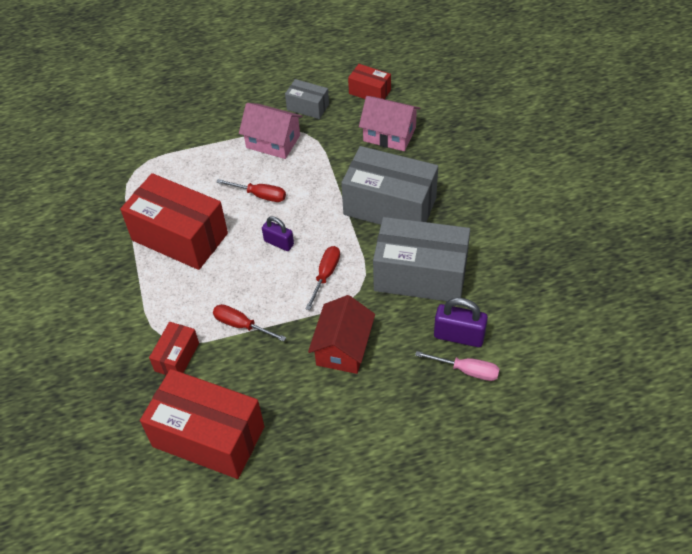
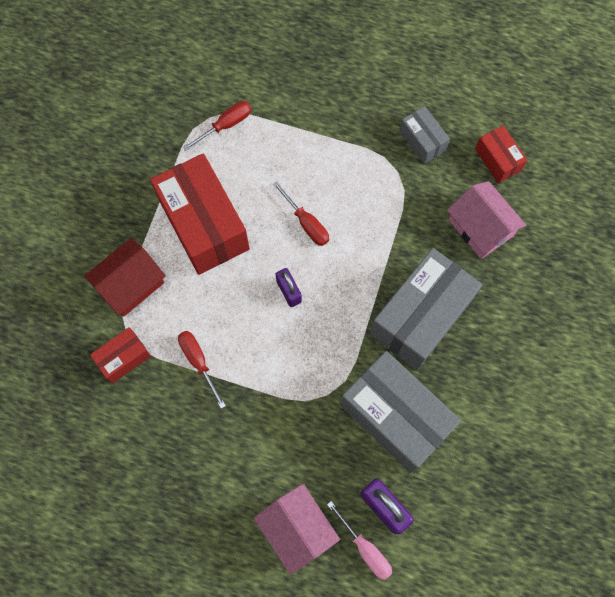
camera: 30 degrees right, 20 degrees up
(208, 436) = (101, 459): red box -> none
(273, 141) = (360, 164): pink house -> pink house (297, 529)
(325, 275) = (307, 357): red screwdriver -> red screwdriver (226, 125)
(343, 347) = (271, 447): red house -> red house (130, 284)
(390, 206) = (420, 317): grey box -> grey box turned 75 degrees clockwise

